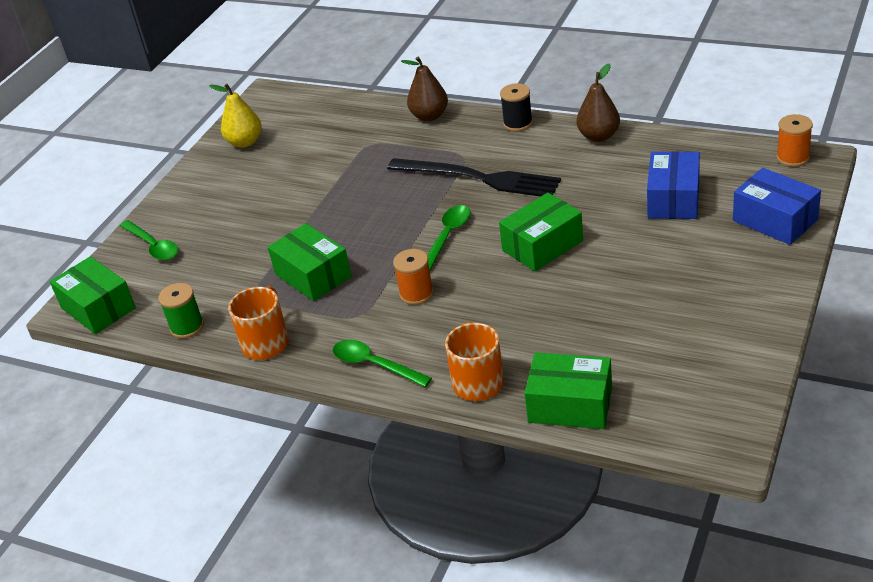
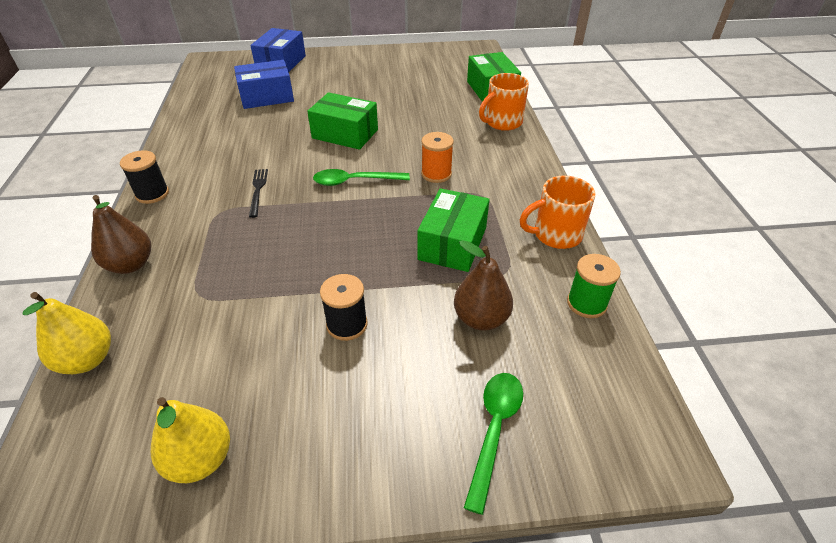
camera: 125 degrees left, 5 degrees up
(98, 308) = (635, 416): green box -> none
(283, 204) = (347, 324): none -> black spool
(351, 104) = (87, 360): none -> yellow pear
(374, 365) = (525, 167): green spoon -> none
(478, 178) = (258, 190): black fork -> black fork, size x0.43
(599, 136) = (178, 144): brown pear -> brown pear (481, 318)
(792, 157) = (205, 67): orange spool -> none

